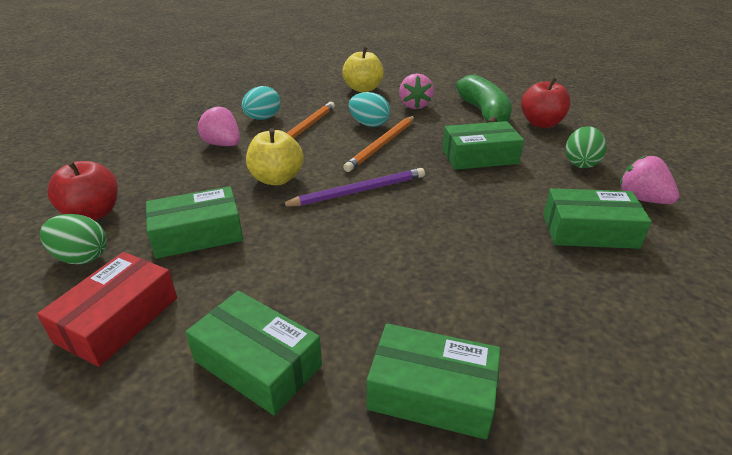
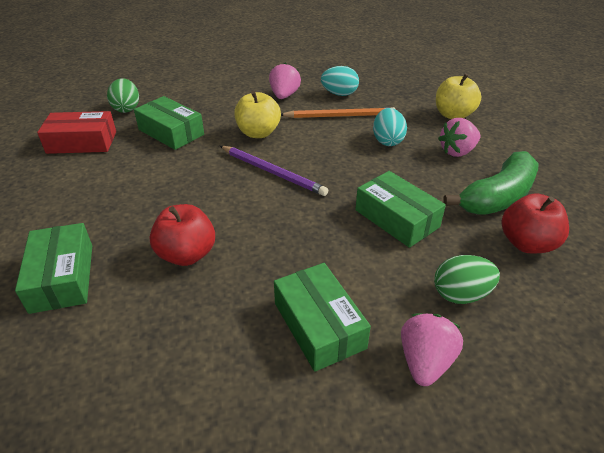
camera: 60 degrees right, 5 degrees up
(93, 213) = (168, 93): red apple -> red apple (187, 254)
(257, 363) = (65, 200): green box -> none
(382, 145) = (358, 159): orange pencil -> none

